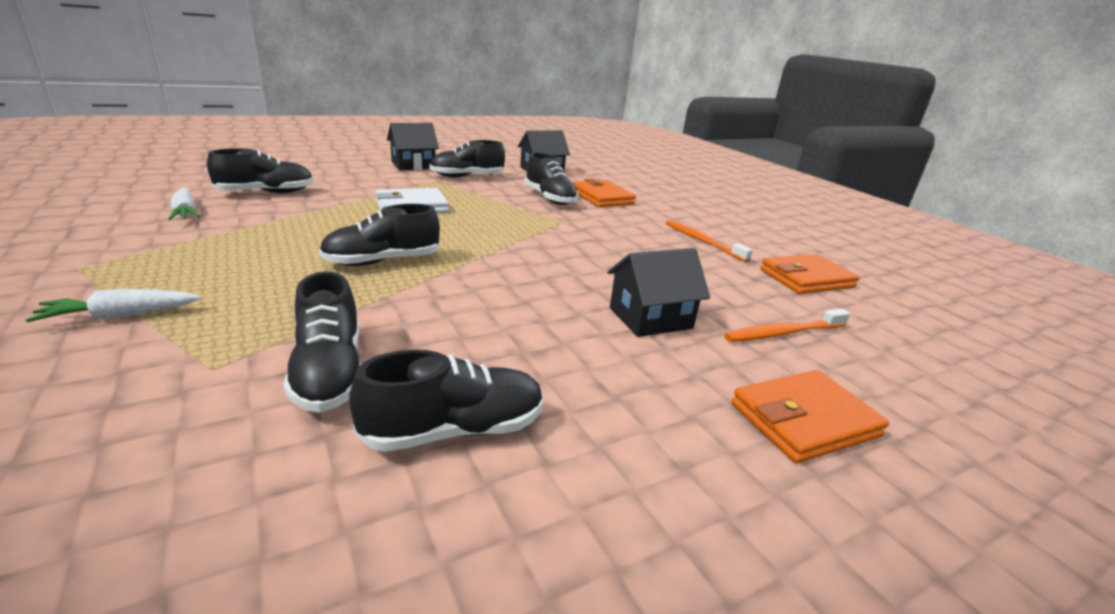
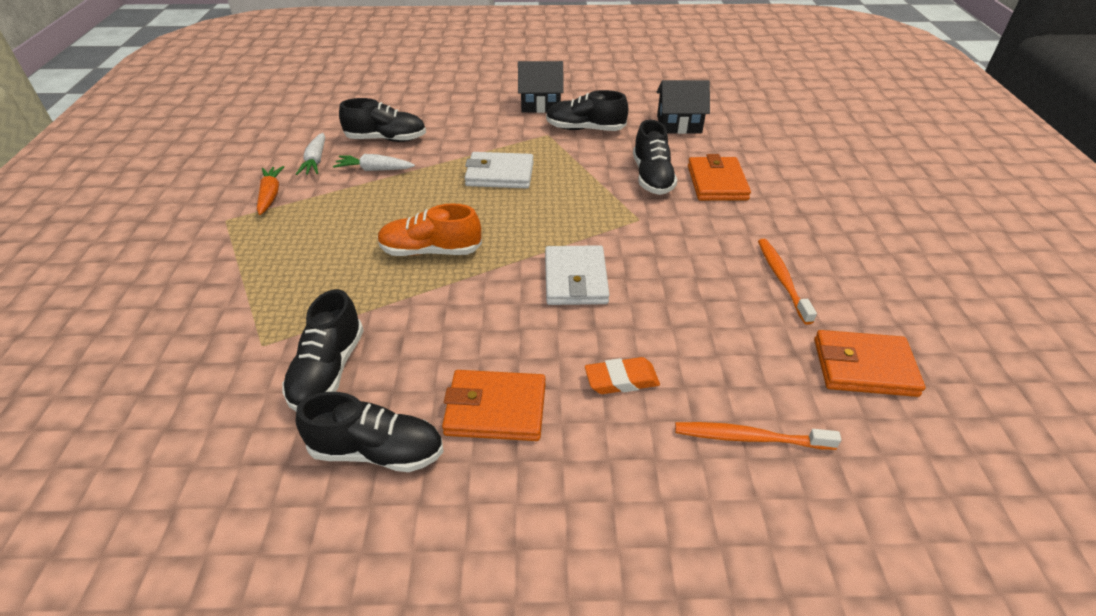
camera: 30 degrees right, 15 degrees up
(121, 315) = (232, 278): white carrot -> white carrot (374, 169)
(138, 242) = (270, 195): none -> orange carrot
(382, 261) = (430, 251): black shoe -> orange shoe
(546, 262) = (575, 279): none -> white wallet
(650, 318) = (621, 380): black house -> orange eraser
(804, 420) = (665, 543): orange wallet -> orange wallet (496, 409)

